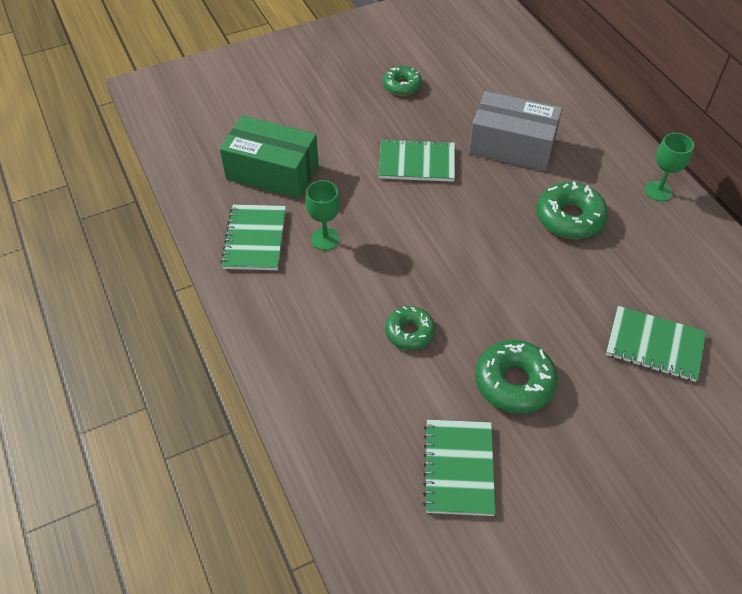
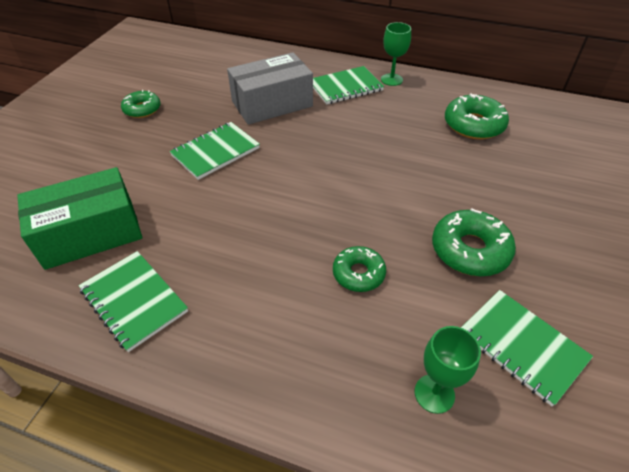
camera: 45 degrees left, 5 degrees down
(325, 239) = (203, 254): green goblet -> green goblet (434, 393)
(569, 218) = (363, 123): green donut -> green donut (473, 125)
(654, 345) = (506, 163): green notebook -> green notebook (345, 87)

